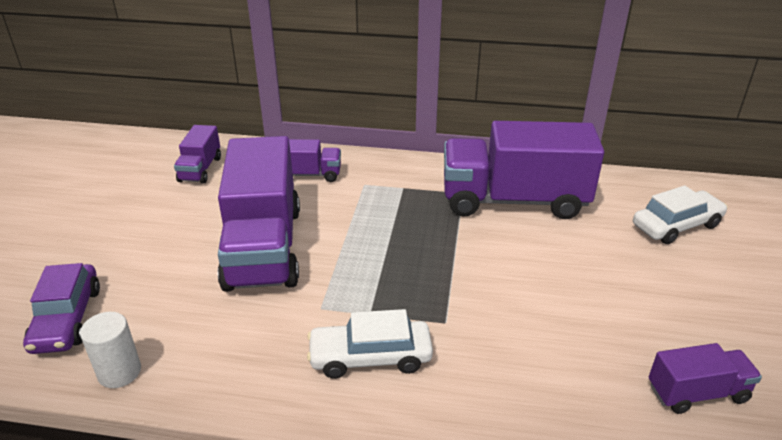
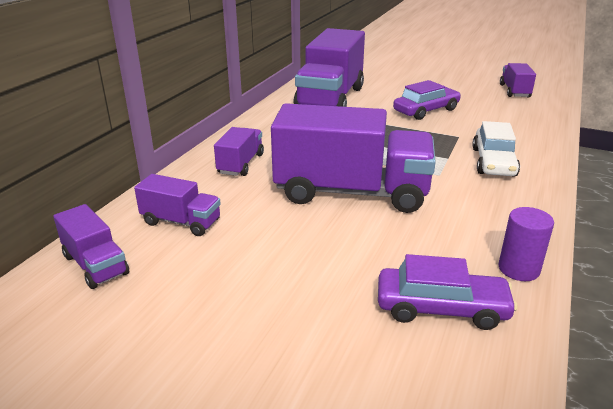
camera: 75 degrees left, 5 degrees down
(119, 372) = (518, 269): white cylinder -> purple cylinder
(143, 151) = (95, 265): none -> purple truck
(524, 286) = (426, 110): none -> purple car
(676, 226) = (378, 68): white car -> none

